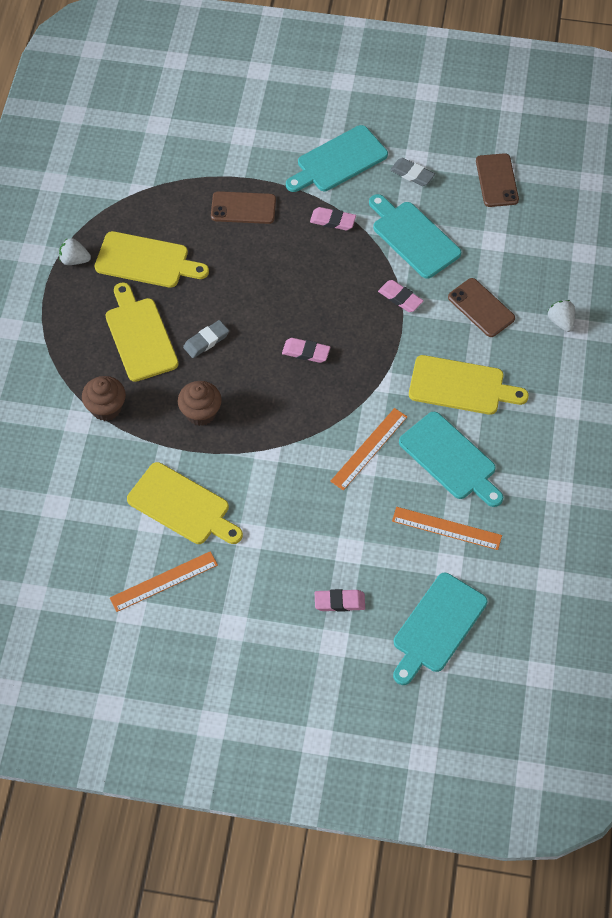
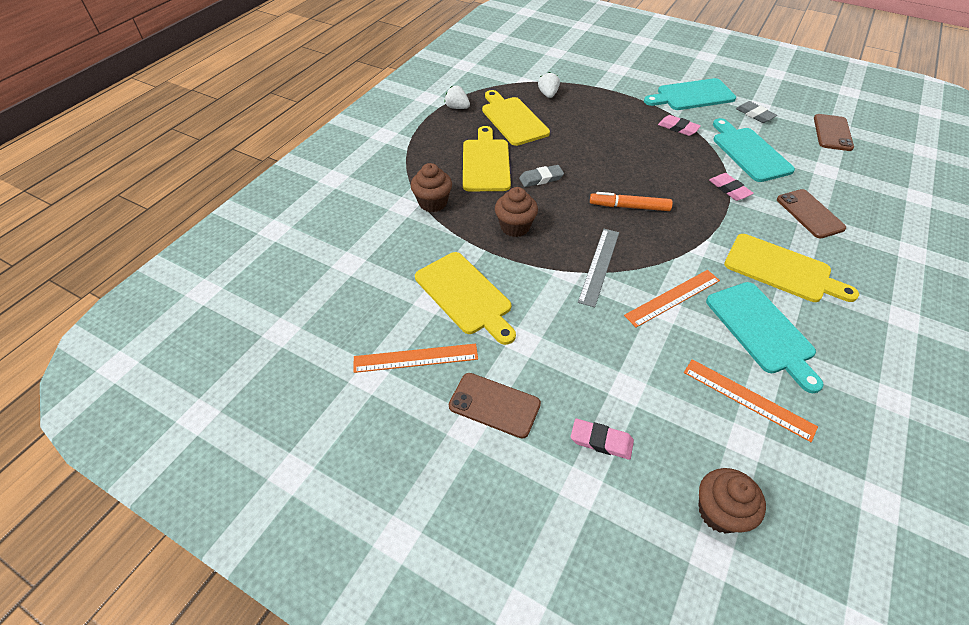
camera: 20 degrees right, 10 degrees down
(146, 261) = (513, 119): yellow cutting board -> yellow cutting board turned 150 degrees counterclockwise
(243, 208) = (604, 106): brown phone -> brown phone (494, 405)
(295, 434) = (599, 266): none -> grey ruler
(306, 352) = (629, 207): pink eraser -> orange marker
(437, 626) = (719, 512): turquoise cutting board -> brown cupcake
(561, 321) = (895, 243): white strawberry -> white strawberry (548, 94)

